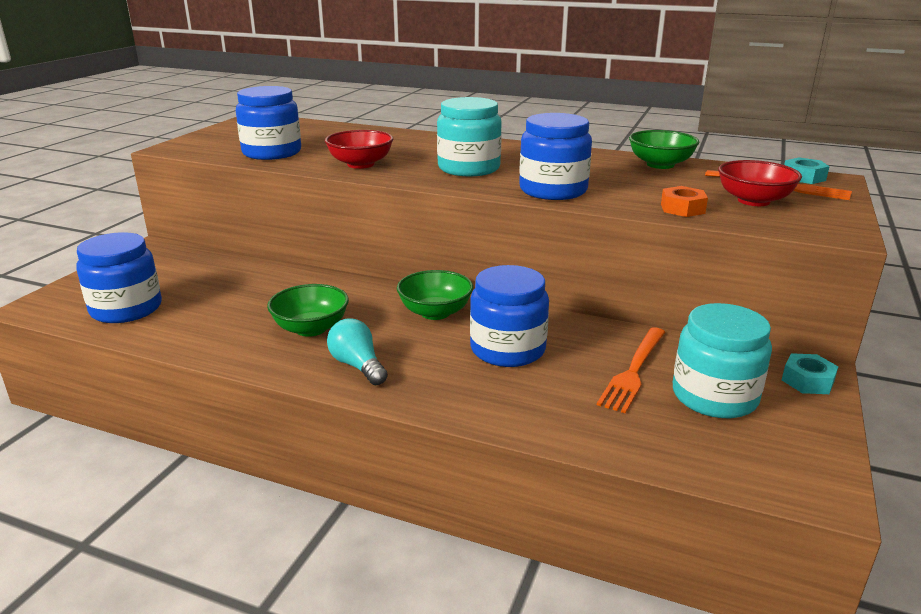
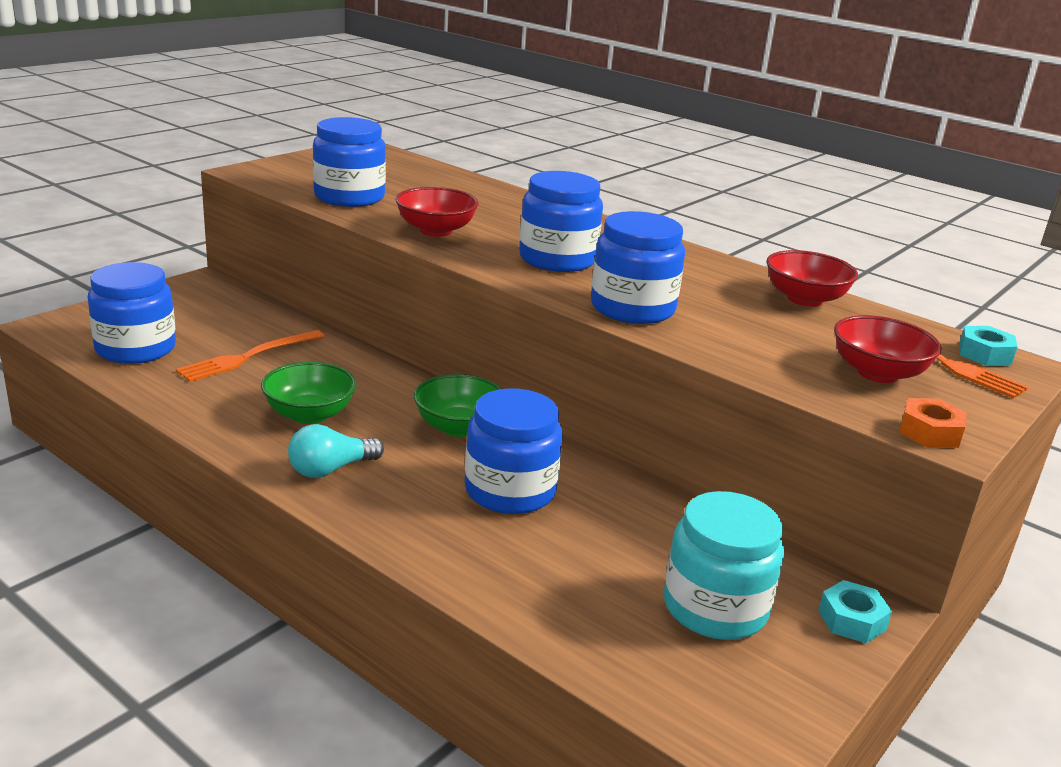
camera: 15 degrees right, 0 degrees up
(358, 366) = (331, 469): turquoise light bulb -> turquoise light bulb turned 105 degrees counterclockwise
(469, 168) = (557, 259): turquoise jar -> blue jar
(633, 371) = (640, 553): orange fork -> orange fork (248, 357)
(660, 164) = (805, 299): green bowl -> red bowl
(682, 208) = (772, 365): orange nut -> orange nut (930, 432)

